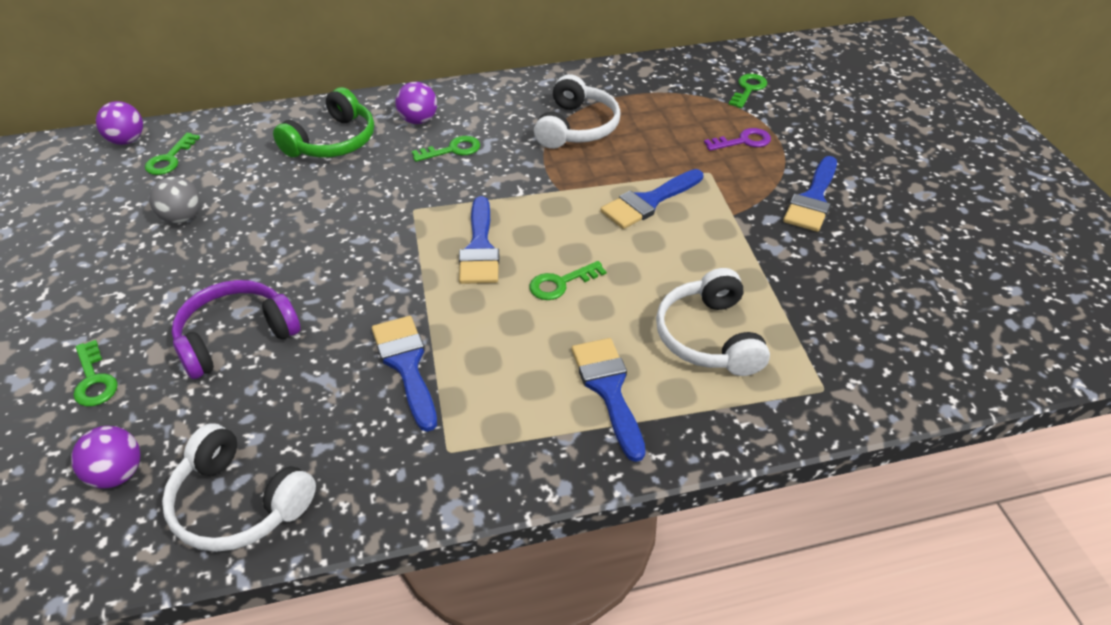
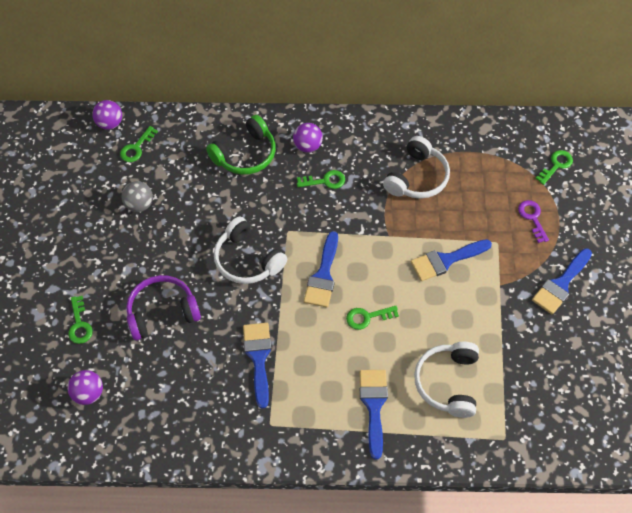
camera: 15 degrees right, 15 degrees up
(238, 503) = (151, 429): white headphones -> white headphones (247, 259)
(743, 141) = (532, 218): purple key -> purple key turned 105 degrees counterclockwise

